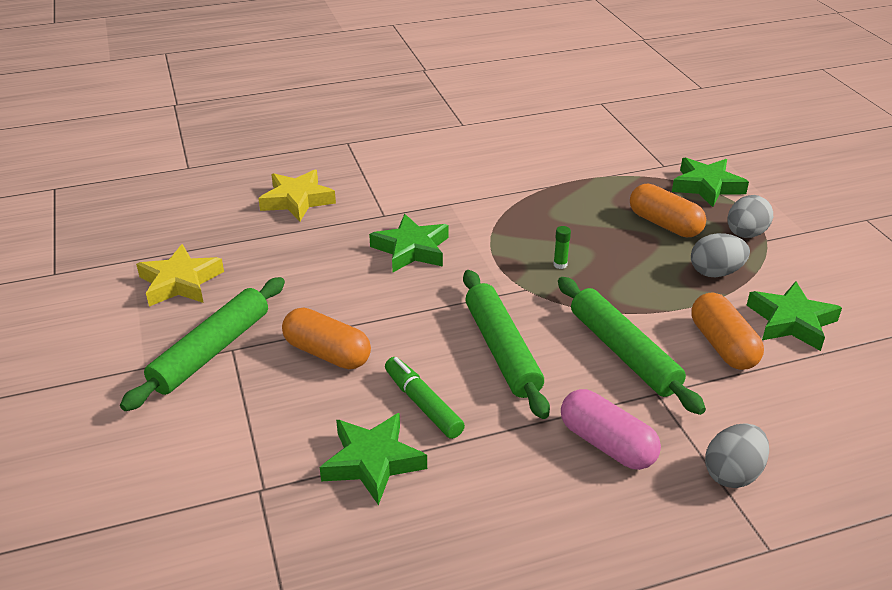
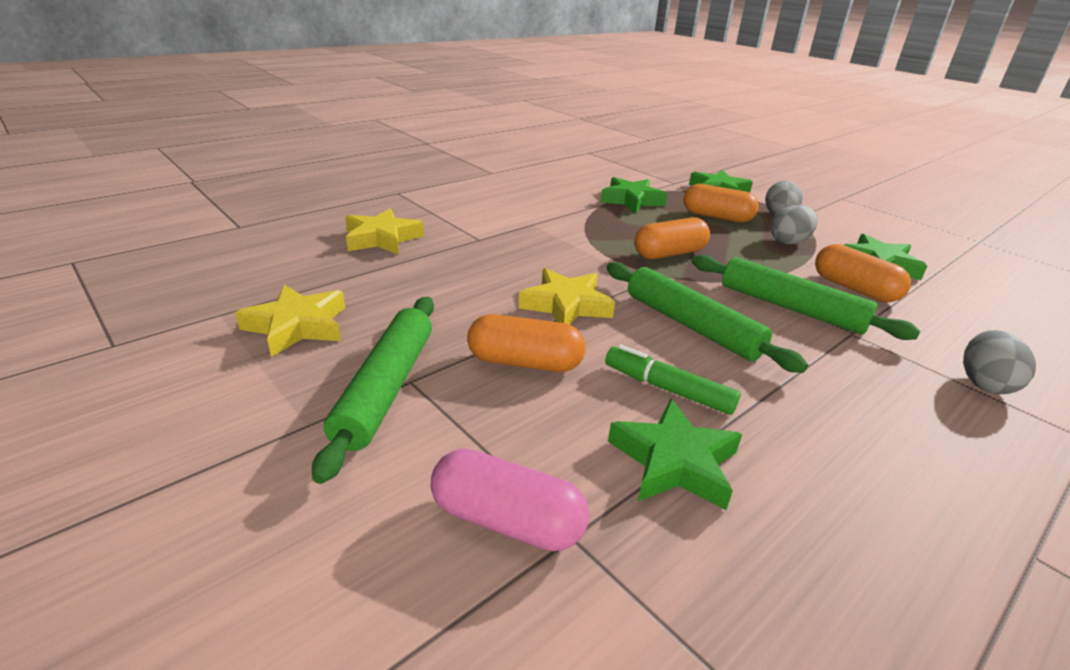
camera: 25 degrees left, 5 degrees down
(406, 305) = (566, 305): none -> yellow star
(411, 249) = (529, 261): green star -> green star (631, 200)
(560, 265) = (669, 253): green glue stick -> orange capsule
(607, 444) = (865, 384): pink capsule -> pink capsule (507, 520)

